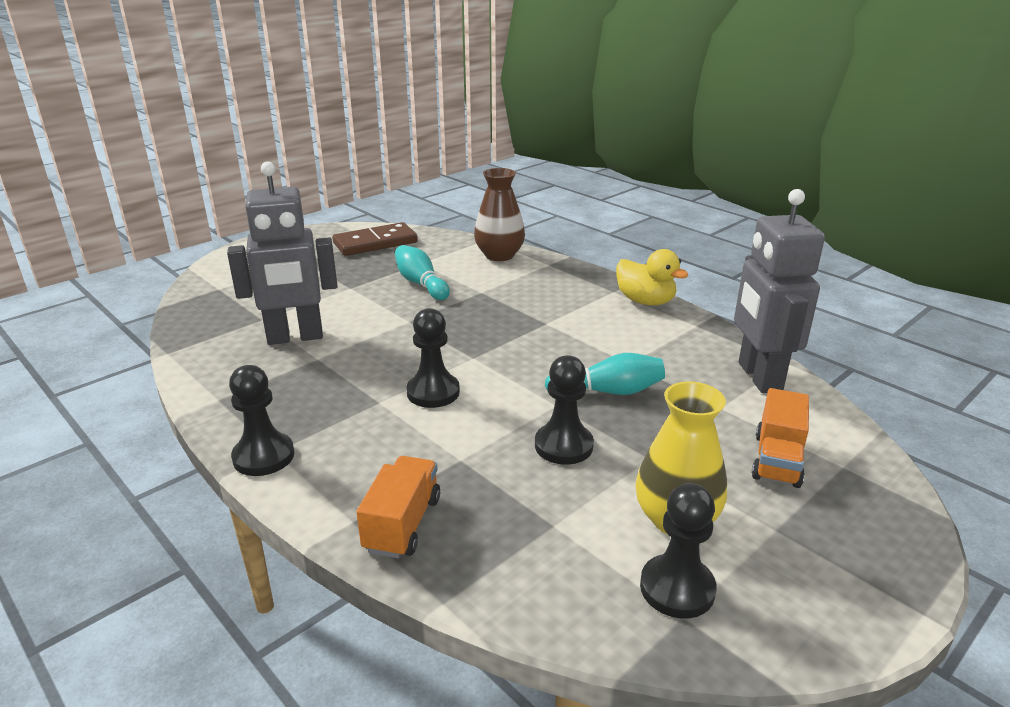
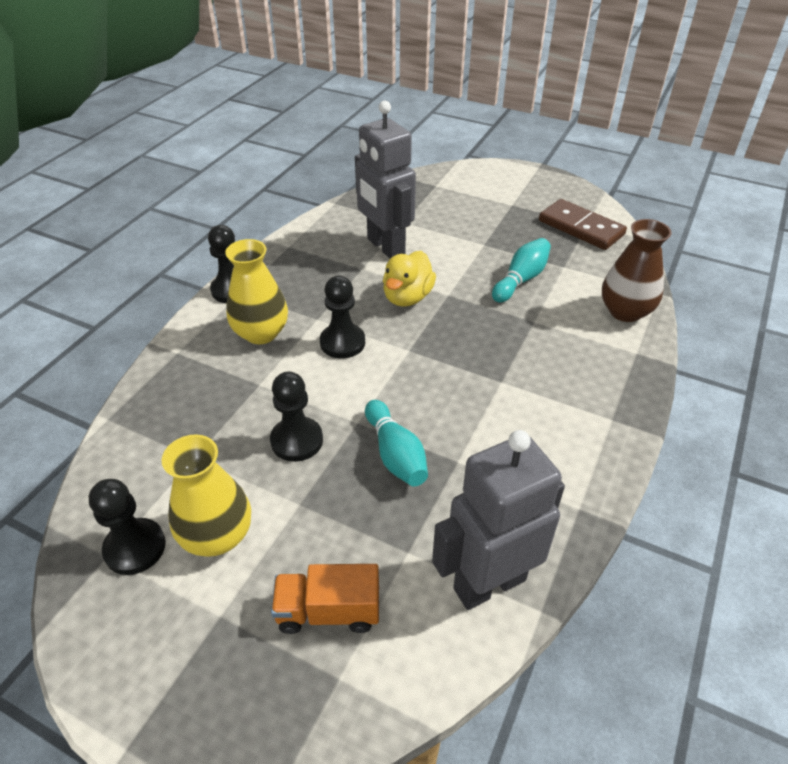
camera: 70 degrees right, 15 degrees up
(371, 445) = (261, 333): none -> yellow vase
(402, 524) = (178, 376): orange truck -> none
(645, 301) = (606, 451): yellow duck -> yellow duck (407, 297)

